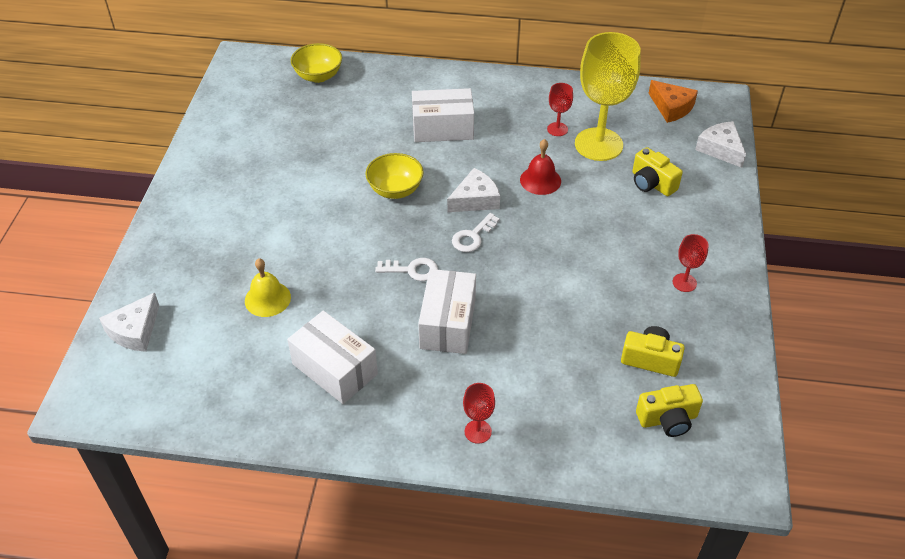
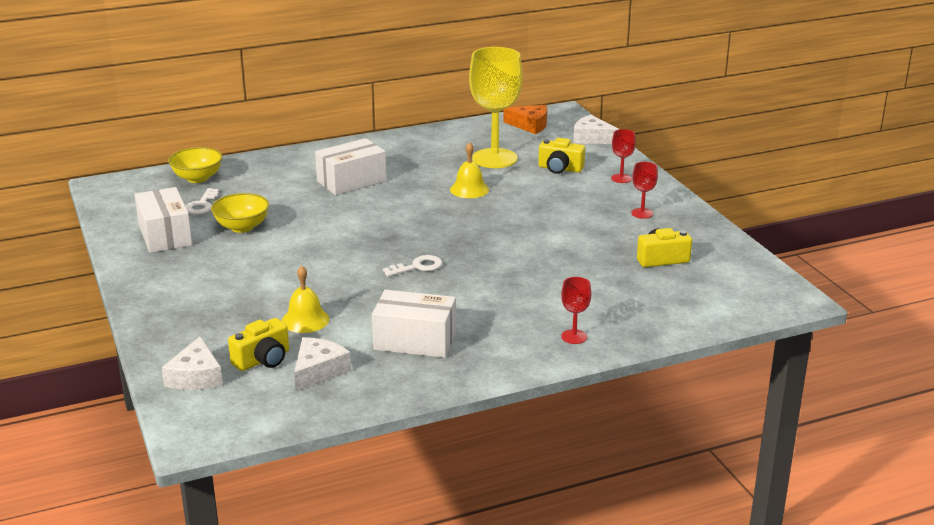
camera: 30 degrees left, 20 degrees down
(395, 190) = (350, 226): yellow bowl -> yellow bowl (242, 227)
(448, 323) = (482, 287): white box -> white box (165, 235)
(473, 236) = (448, 234): white key -> white key (202, 205)
(475, 199) = (427, 214): white cheese -> white cheese (318, 371)
(540, 180) = (469, 189): red bell -> yellow bell
(557, 129) = (451, 158): red goblet -> red goblet (621, 178)
(667, 419) = (707, 285): yellow camera -> yellow camera (263, 360)

